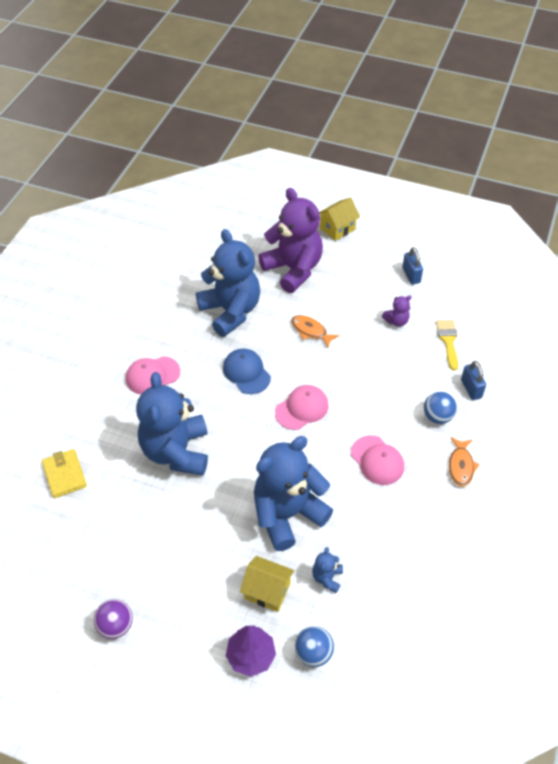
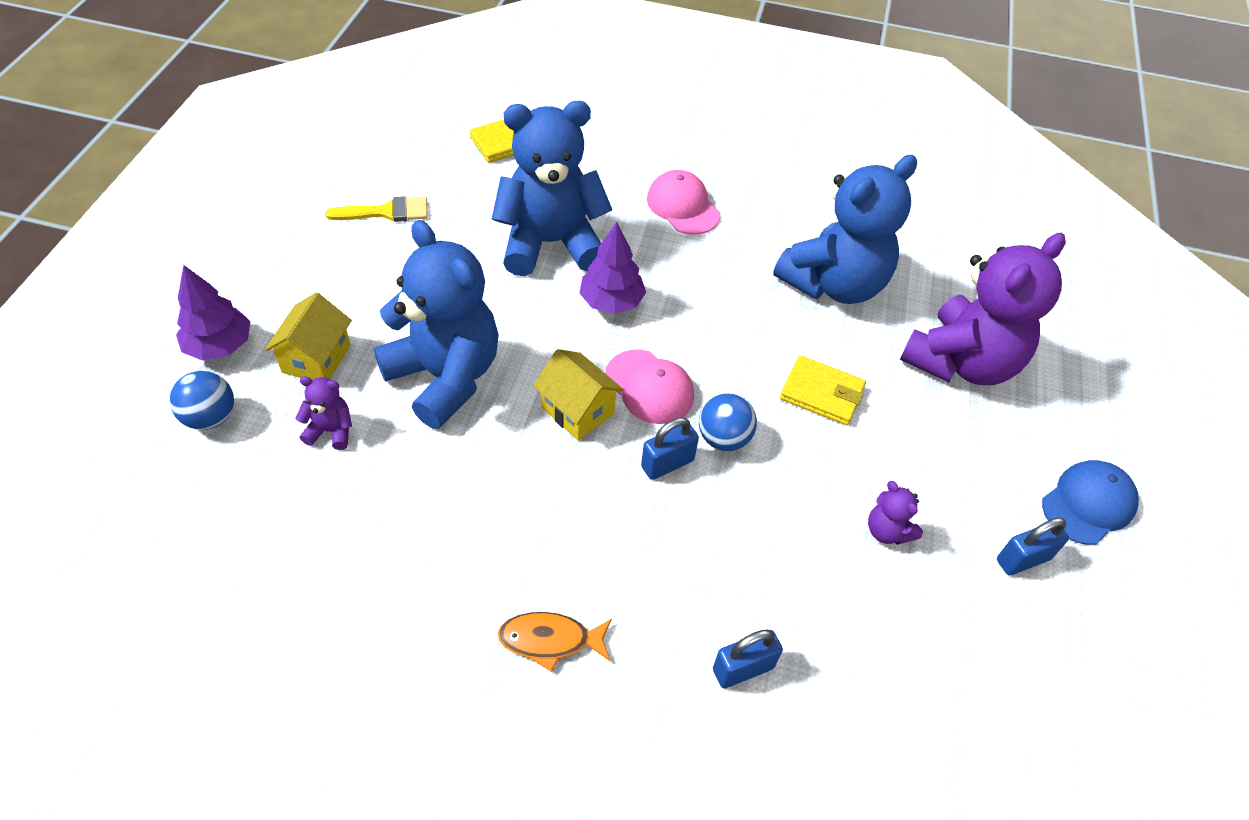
camera: 80 degrees right, 0 degrees up
(116, 625) = (285, 211): purple ball -> none
(233, 421) = (611, 302): none -> purple tree
(246, 372) = (710, 311): blue cap -> blue cap (1088, 504)
(311, 331) = (821, 393): orange fish -> yellow wallet
(327, 578) = (331, 431): blue teddy bear -> purple teddy bear
(337, 228) = (1099, 427): yellow house -> yellow house (577, 410)
(355, 406) = (667, 463): none -> blue padlock
(377, 460) = (553, 498): pink cap -> none
(437, 416) = (662, 601): blue ball -> blue ball (723, 438)
(448, 341) = (861, 628): yellow brush -> yellow brush (386, 212)

